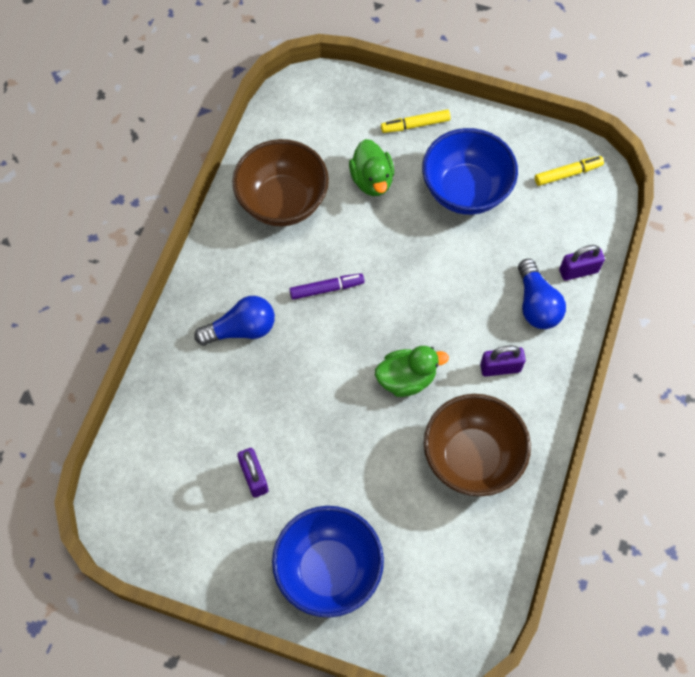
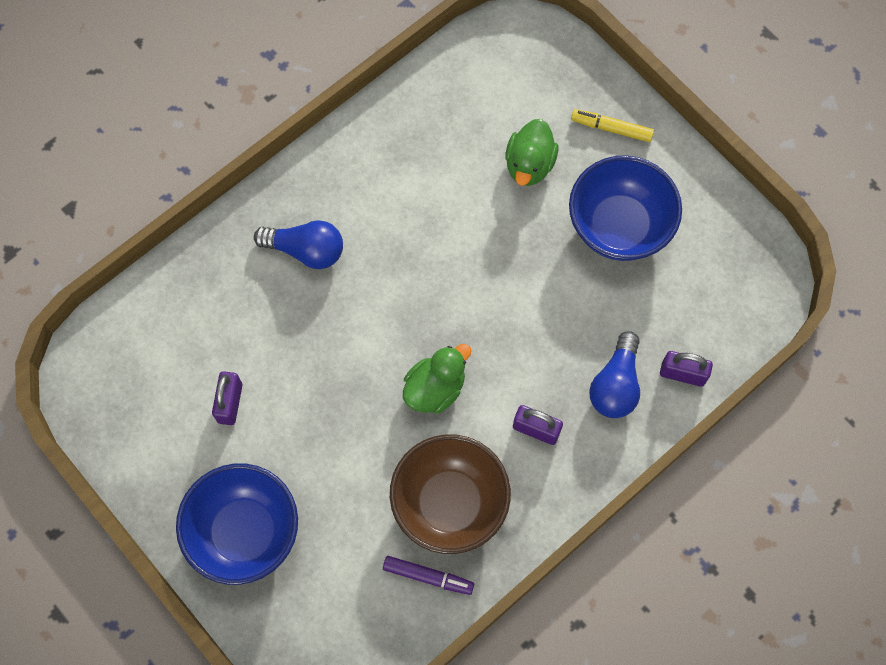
camera: 30 degrees right, 5 degrees up
(282, 202) = (425, 141): brown bowl -> none
(326, 289) = (413, 254): purple marker -> purple marker (427, 576)
(406, 379) = (435, 388): green duck -> green duck turned 60 degrees counterclockwise
(567, 174) = (739, 264): yellow marker -> none

